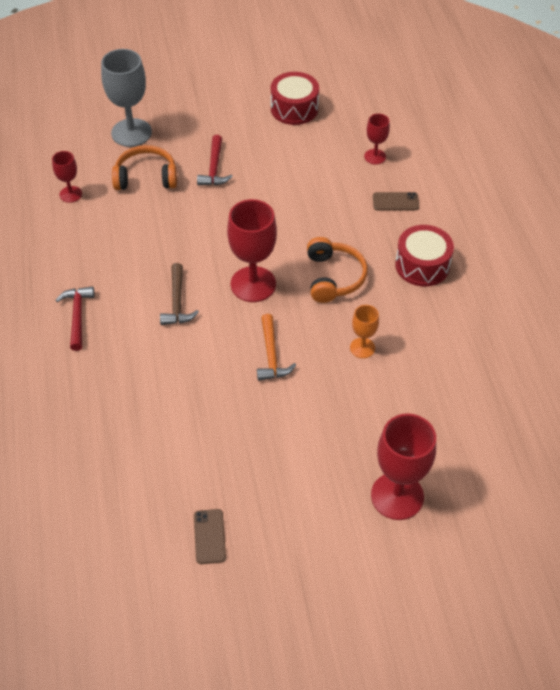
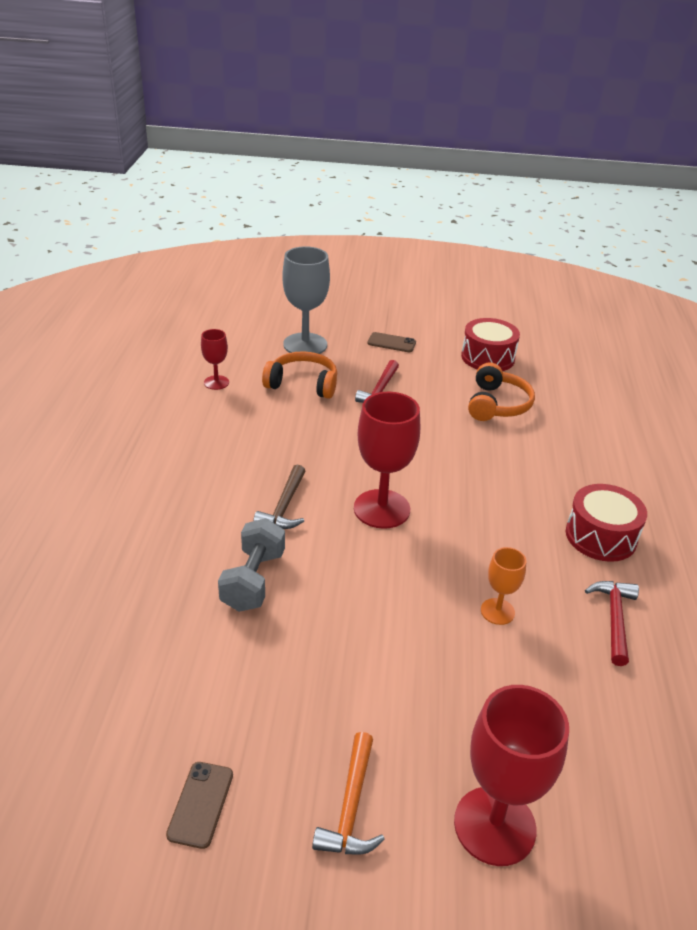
camera: 15 degrees right, 15 degrees down
(77, 316) = (164, 494): red hammer -> red hammer (614, 619)
(179, 371) = (253, 580): none -> grey dumbbell
(271, 355) = (376, 591): orange hammer -> orange hammer (351, 807)
(333, 277) = (483, 524): orange headphones -> orange headphones (497, 404)
(375, 156) = (568, 416): red goblet -> none
(395, 202) = (582, 464): brown phone -> brown phone (391, 343)

